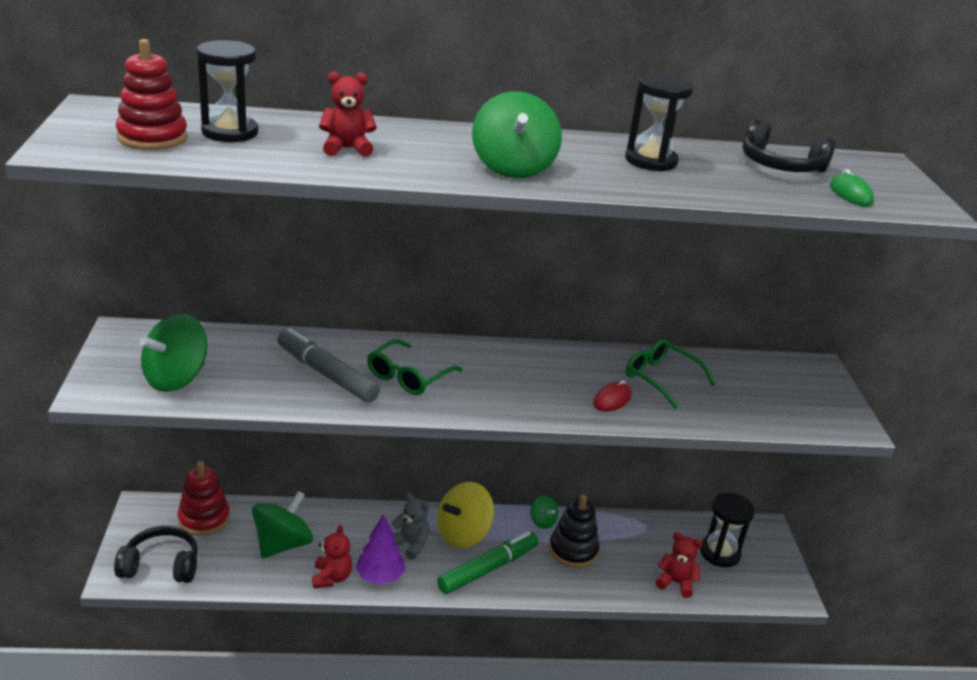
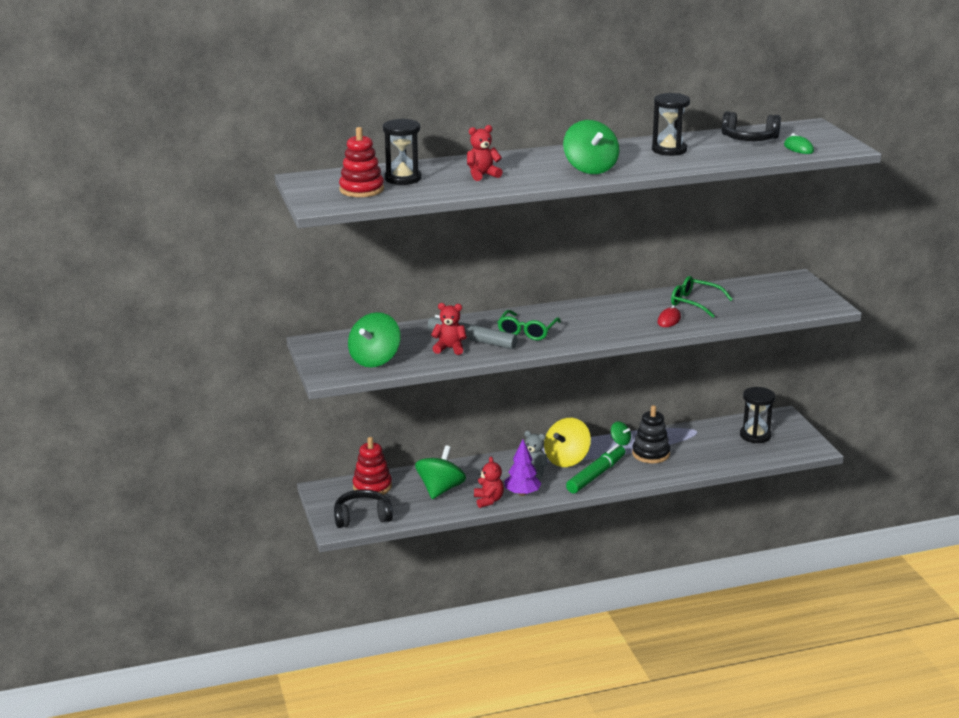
camera: 10 degrees left, 5 degrees down
(675, 582) = (731, 457): red teddy bear -> red teddy bear (449, 348)

